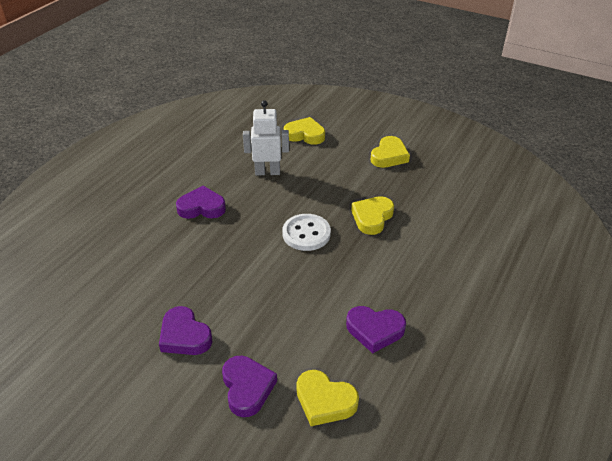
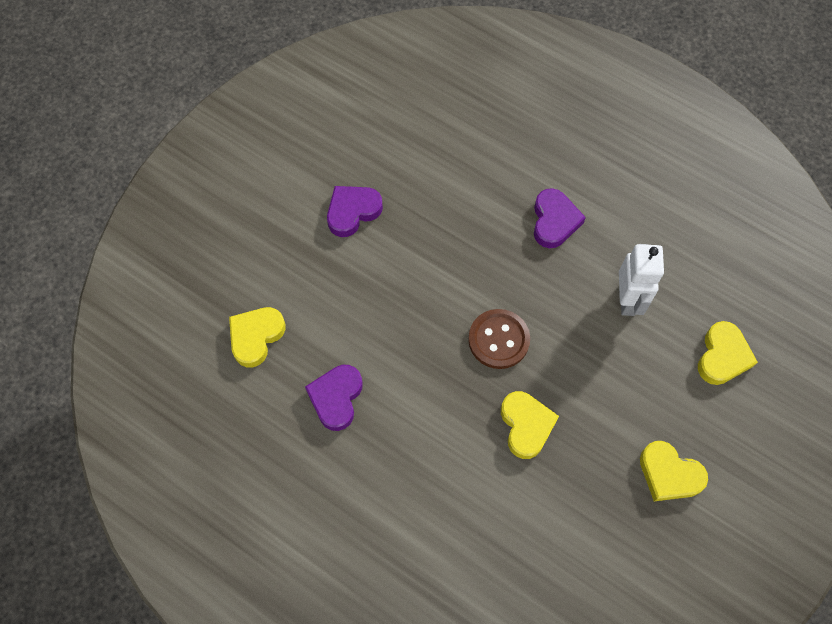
camera: 95 degrees right, 25 degrees up
(247, 388) = (282, 268): purple heart -> none
(306, 234) = (498, 340): white button -> brown button
(372, 217) = (526, 425): yellow heart -> yellow heart turned 45 degrees clockwise

